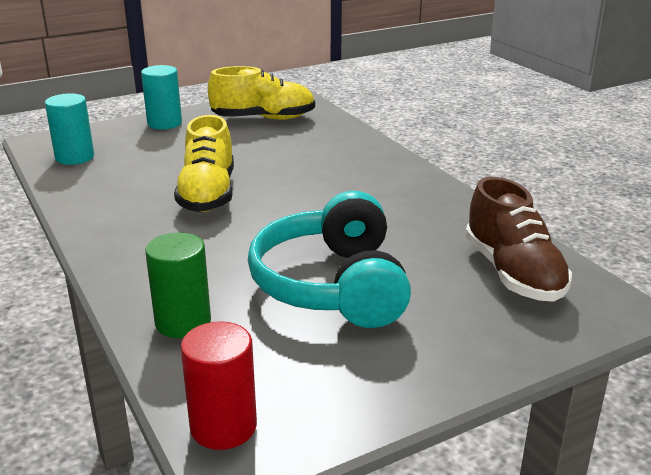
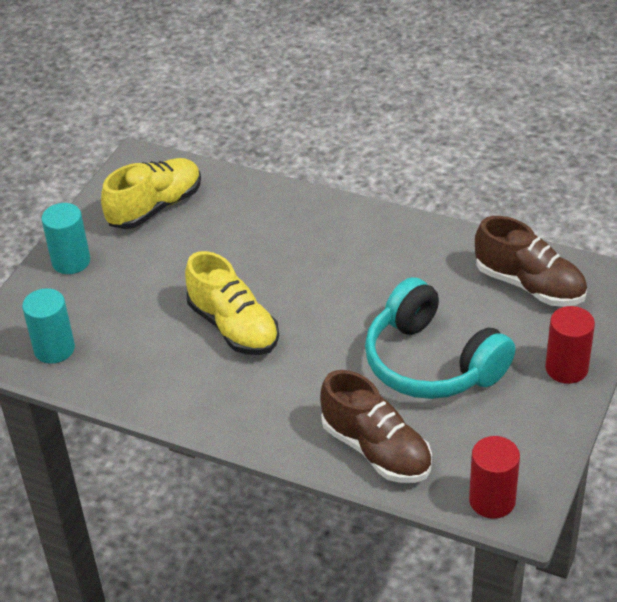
camera: 35 degrees left, 15 degrees up
(183, 322) = (376, 450): green cylinder -> brown shoe
(469, 354) = (566, 368): none -> red cylinder

